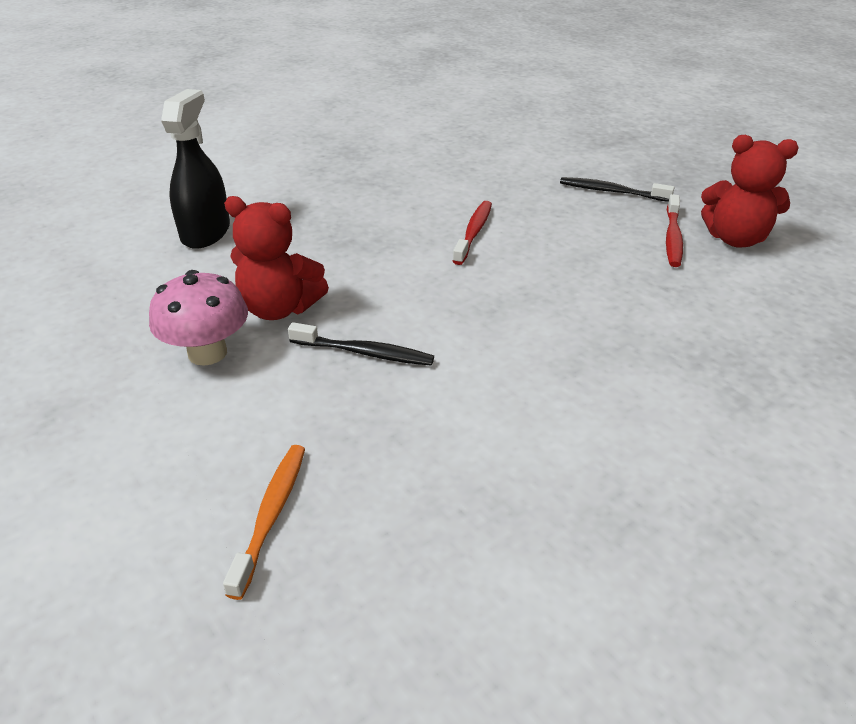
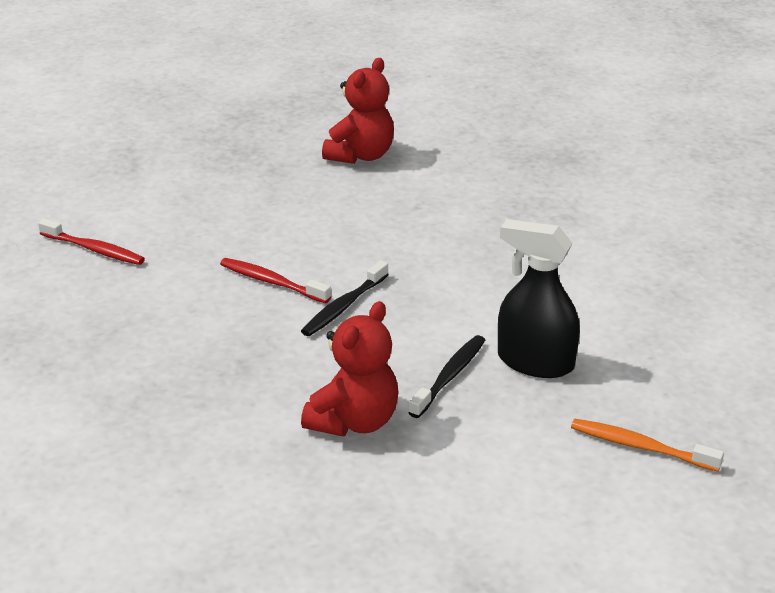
camera: 75 degrees left, 5 degrees down
(206, 233) = (159, 468): black spray bottle -> black spray bottle (535, 362)
(207, 353) = (413, 474): pink mushroom -> none
(612, 192) = (240, 190): black toothbrush -> black toothbrush (344, 306)
(672, 237) = (342, 182): red toothbrush -> red toothbrush (94, 249)

